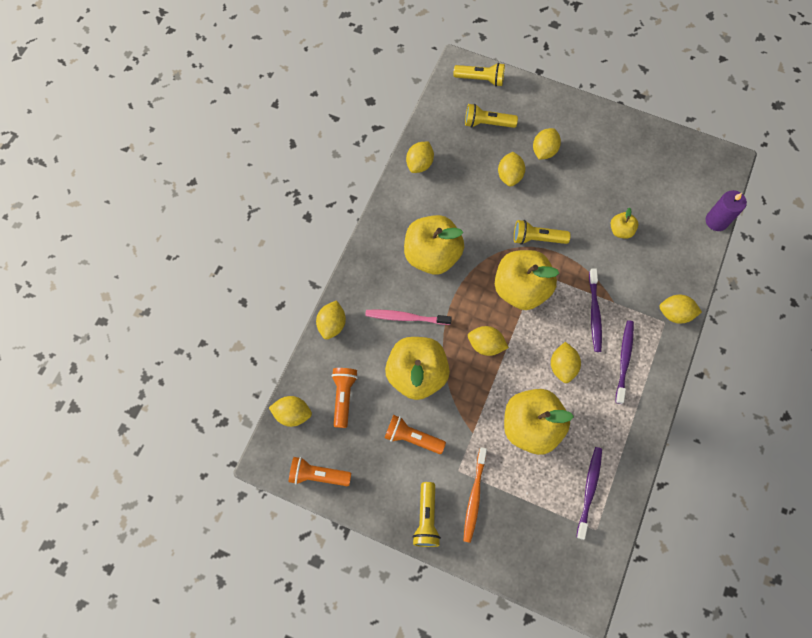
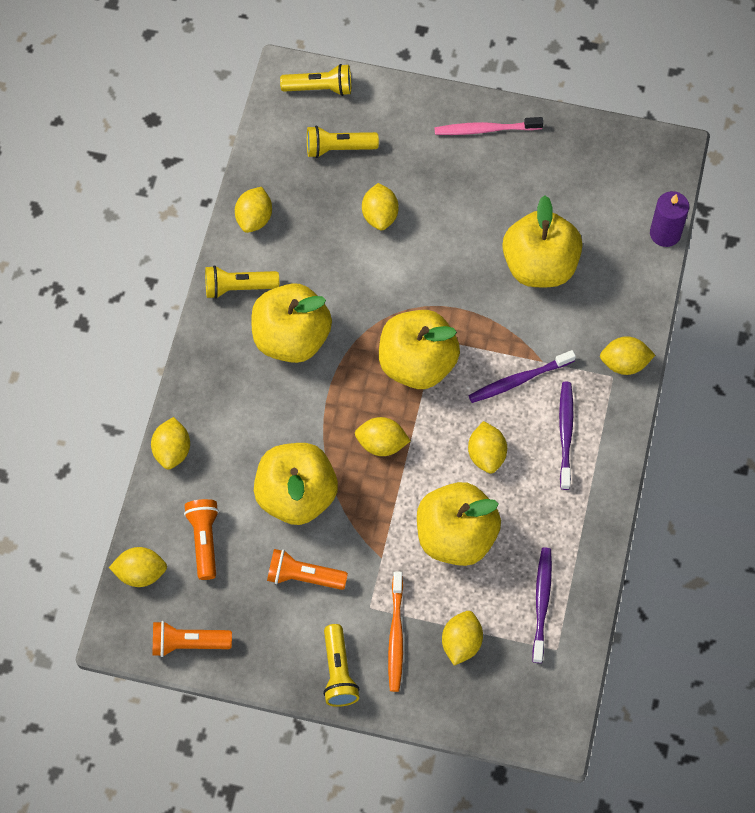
camera: 10 degrees left, 5 degrees down
(406, 317) = (269, 426): pink toothbrush -> pink toothbrush (485, 129)
(537, 238) = (429, 294): yellow flashlight -> yellow flashlight (238, 287)
(544, 151) = (422, 174): yellow lemon -> yellow lemon (461, 643)
(594, 313) = (519, 380): purple toothbrush -> purple toothbrush turned 75 degrees clockwise
(620, 230) = (539, 266): yellow apple -> yellow apple, size x2.17

